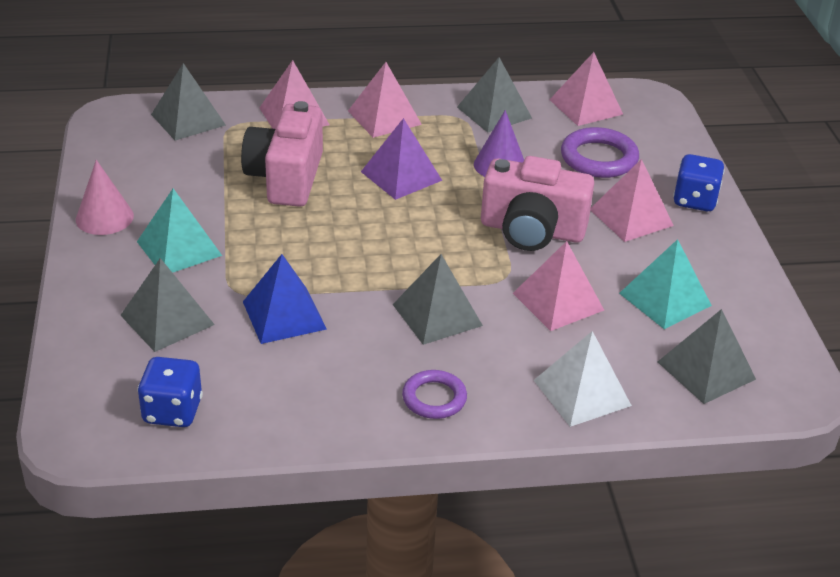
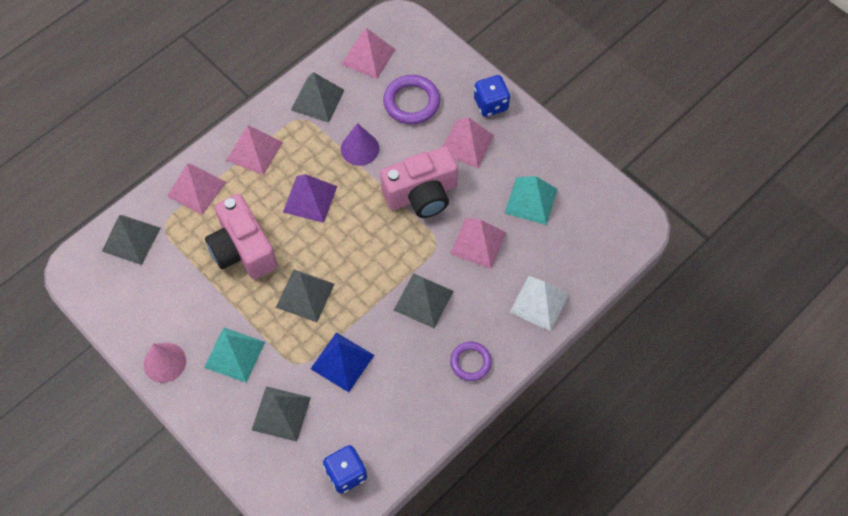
camera: 35 degrees left, 25 degrees up
(706, 370) = (587, 241): grey pyramid -> grey pyramid (305, 295)

